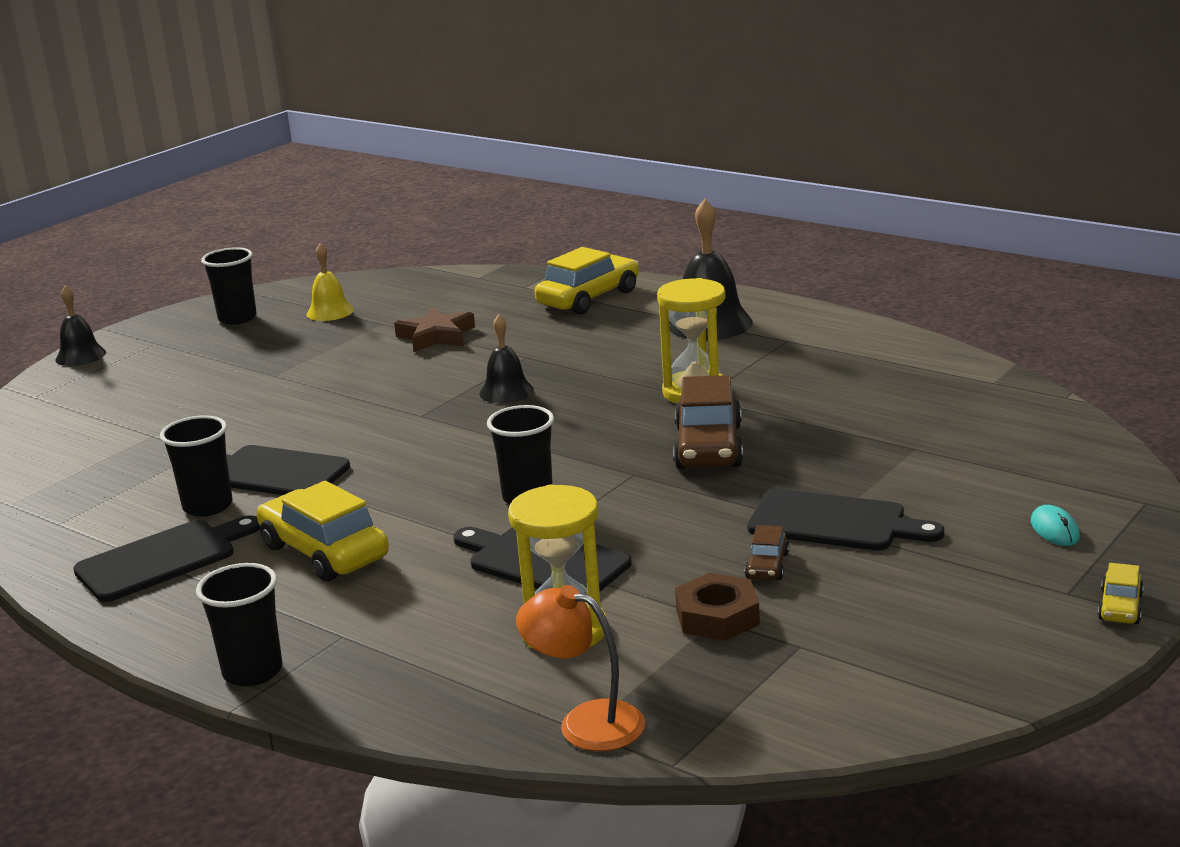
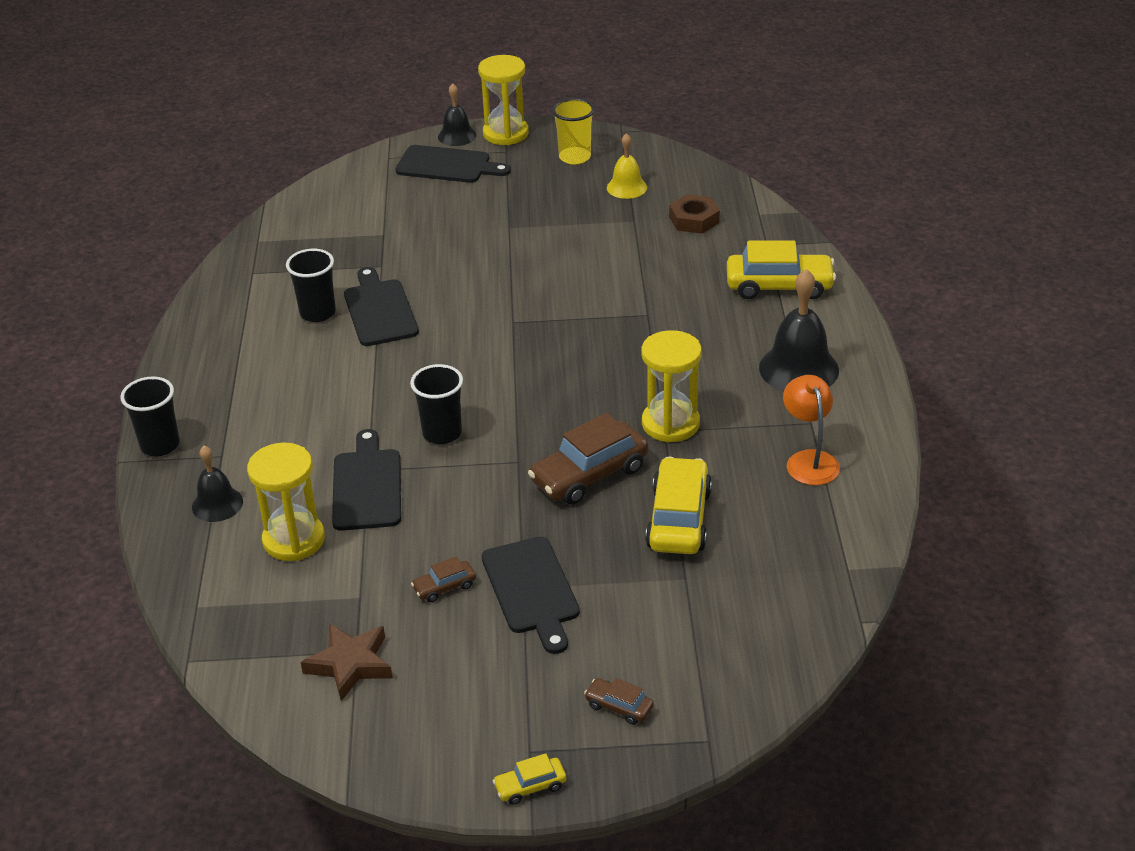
camera: 50 degrees right, 15 degrees up
(131, 335) = (505, 134): none -> yellow hourglass
(162, 559) = (245, 336): black cutting board -> black cutting board (447, 165)
(237, 318) = (575, 157): black cup -> yellow cup
(324, 552) = (304, 391): yellow car -> yellow car (678, 519)
(436, 336) = (637, 256): brown star -> brown star (350, 664)
(506, 391) = (583, 337): black bell -> black bell (217, 504)
(586, 722) = (204, 602): orange lamp -> orange lamp (809, 460)
(717, 617) = (362, 596): brown nut -> brown nut (694, 220)
(1054, 529) = (619, 707): turquoise mouse -> brown car

